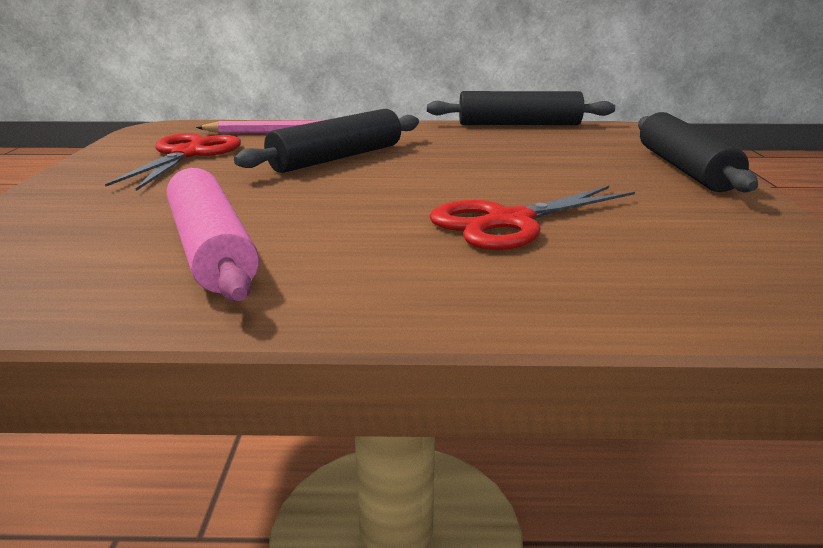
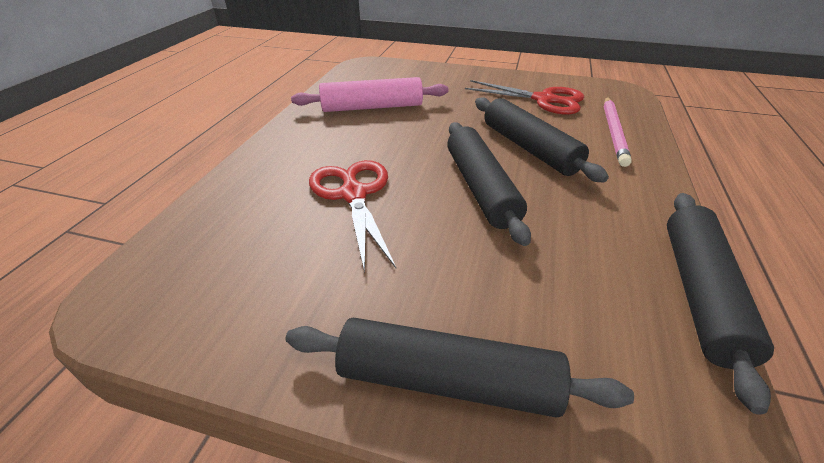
camera: 105 degrees right, 15 degrees up
(440, 171) = (481, 188): none -> black rolling pin

